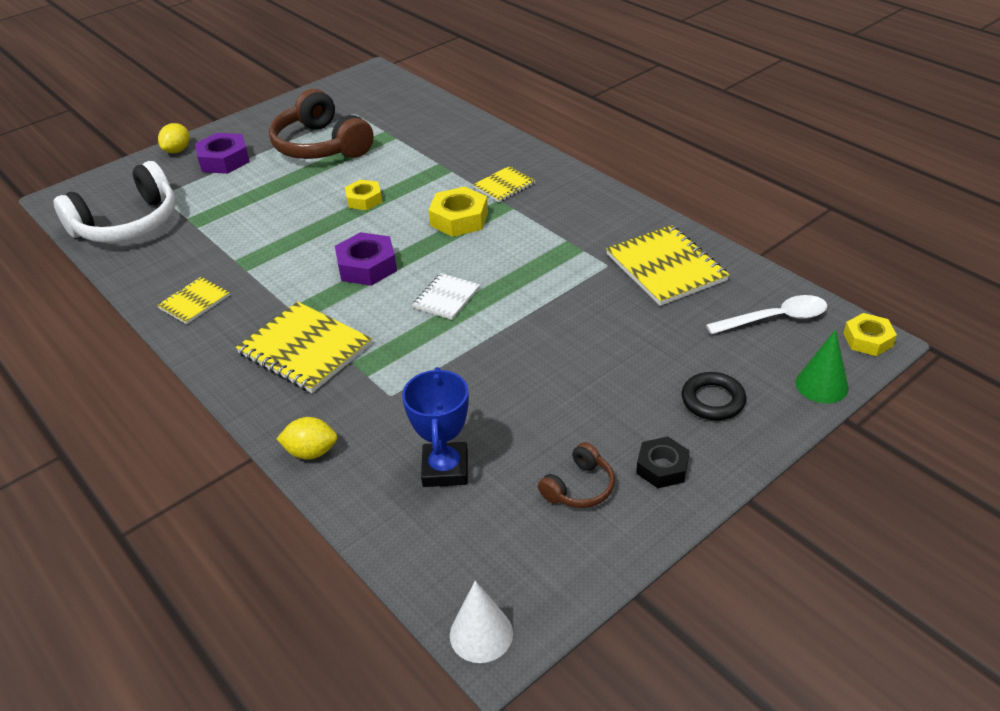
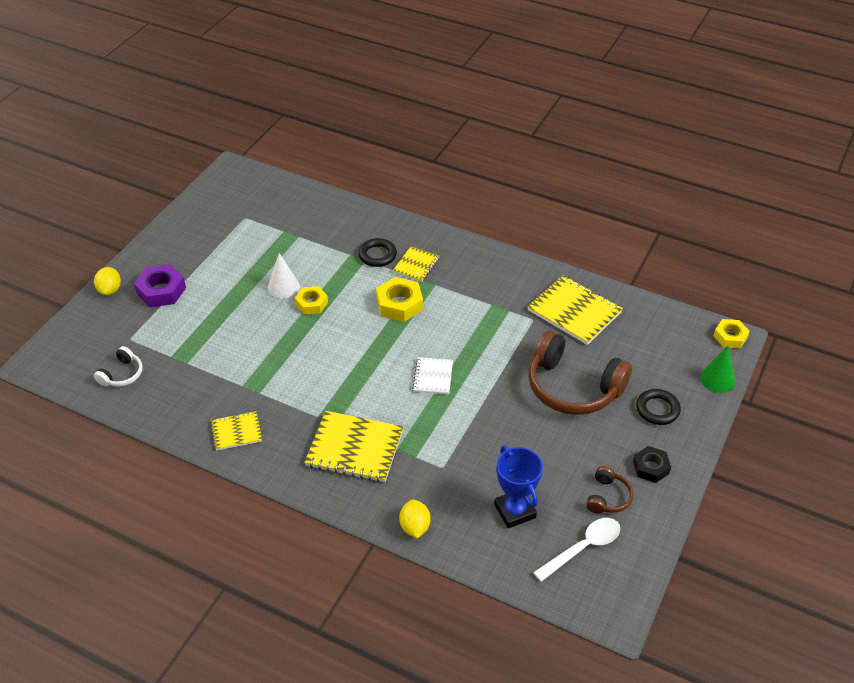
camera: 25 degrees left, 5 degrees up
(128, 224) = (122, 374): white headphones -> white headphones, size x0.47
(194, 302) = (236, 432): yellow notebook -> yellow notebook turned 60 degrees clockwise
(311, 452) = (415, 527): yellow lemon -> yellow lemon turned 75 degrees counterclockwise
(321, 146) = (238, 258): brown headphones -> brown headphones (573, 387)
(367, 266) = (355, 365): purple nut -> none
(467, 169) = (377, 255): none -> black ring
(481, 634) = (603, 613): white cone -> white cone (283, 287)
(775, 319) = (666, 335): white spoon -> white spoon (583, 547)

